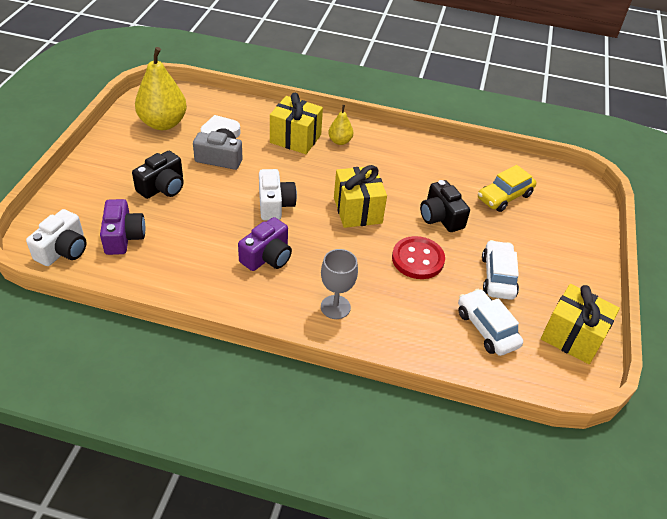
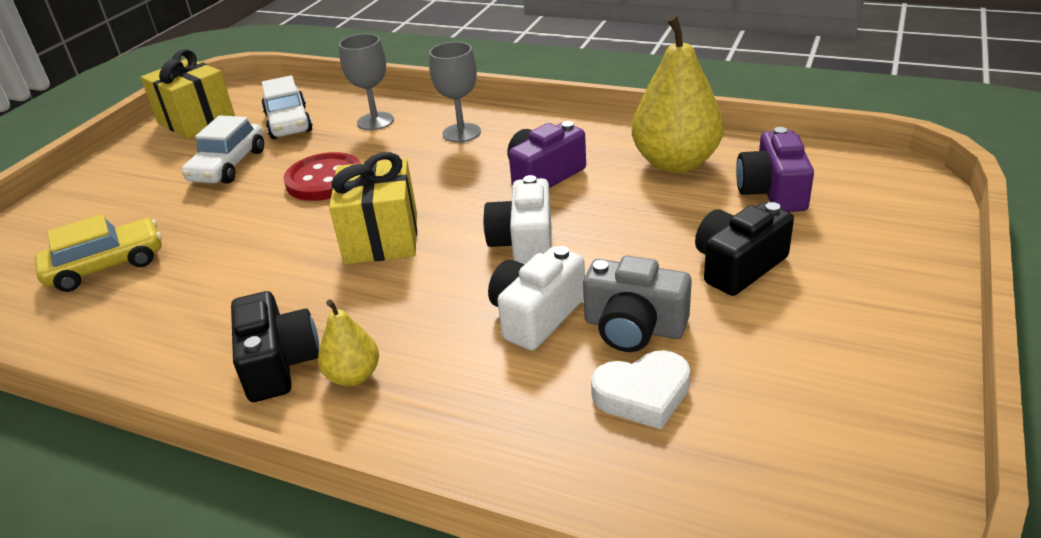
camera: 165 degrees left, 10 degrees down
(63, 250) = (857, 174): white camera -> white camera (536, 315)
(163, 123) = (799, 421): yellow pear -> yellow pear (675, 163)
(295, 139) = (457, 381): yellow gift -> none
(412, 326) = (375, 121): none -> grey goblet
(440, 217) = (247, 232): black camera -> black camera (279, 364)

